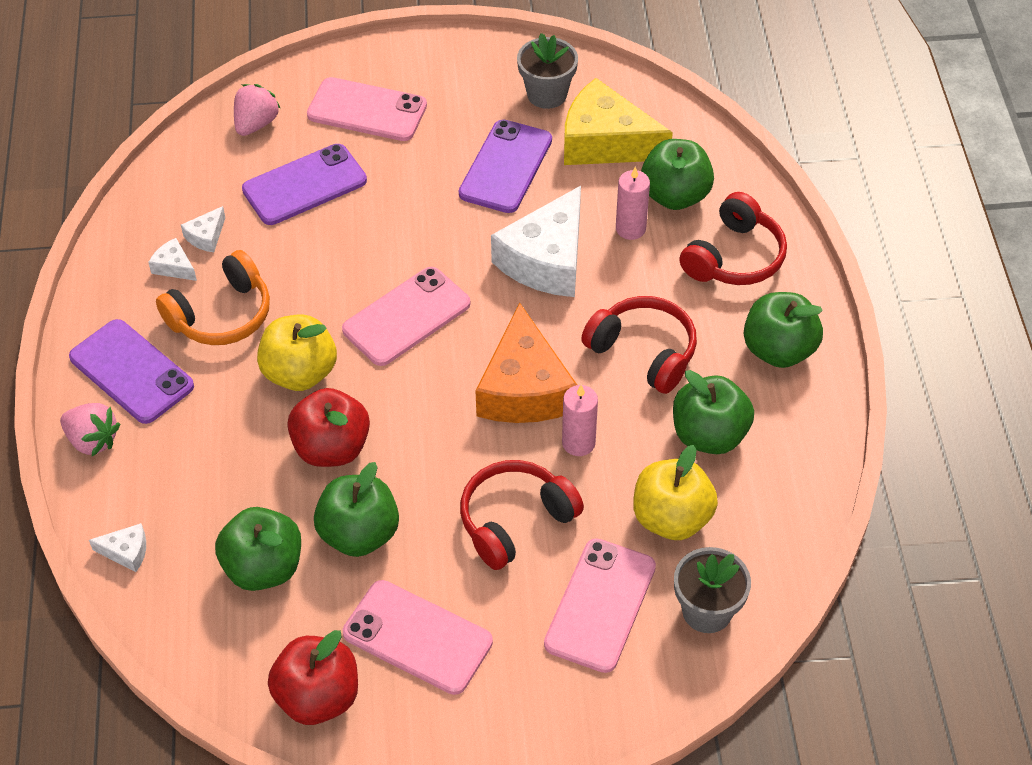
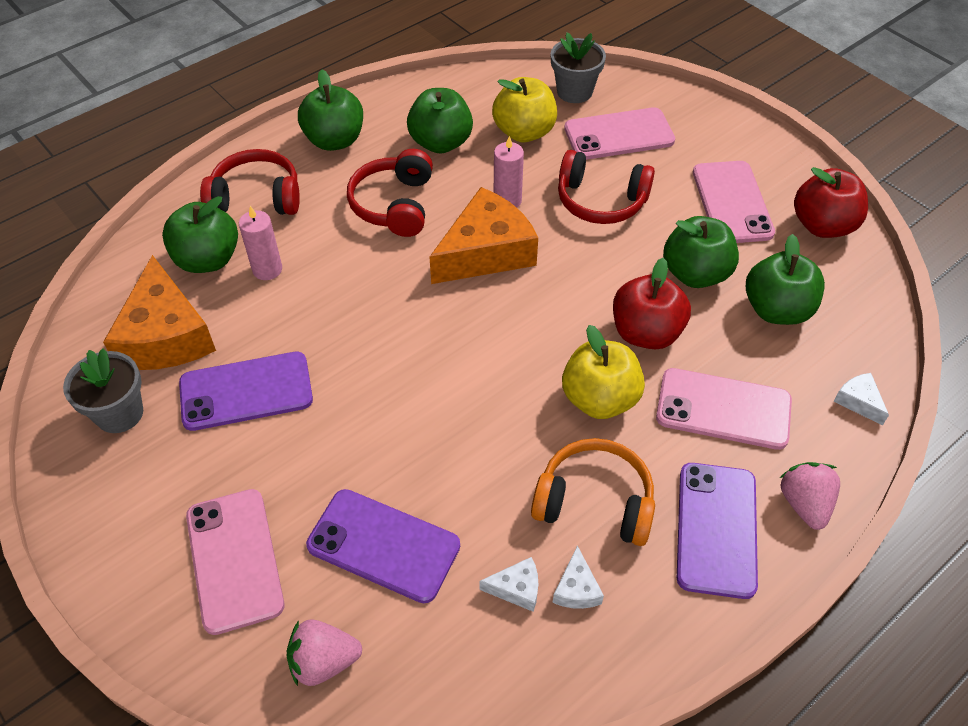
camera: 125 degrees left, 0 degrees up
(406, 317) = (479, 362): pink phone -> pink phone (723, 409)
(546, 259) = (342, 305): white cheese -> none
(605, 142) = (165, 336): yellow cheese -> orange cheese

